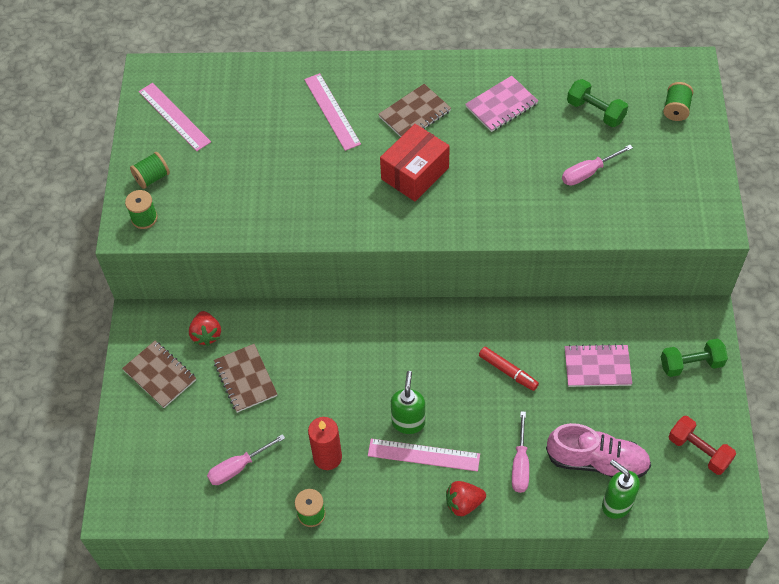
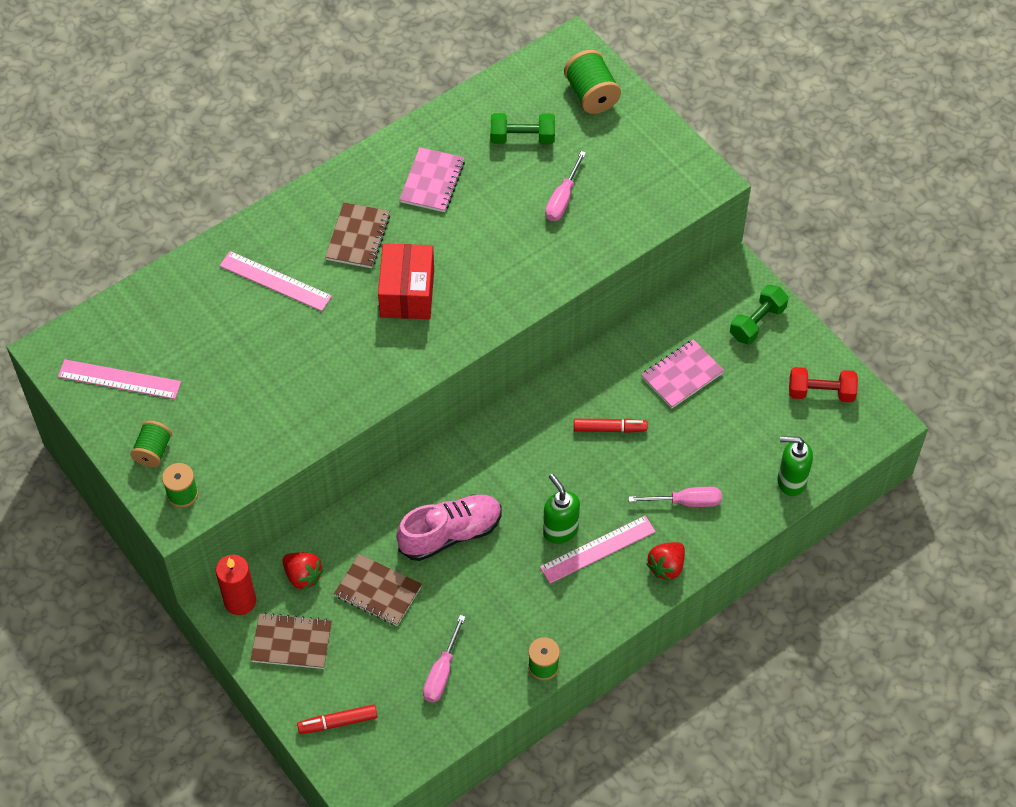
camera: 40 degrees left, 0 degrees up
(140, 452) = (338, 722): none -> red marker
(327, 457) = (515, 608): red candle -> red candle (240, 601)
(520, 464) = (686, 502): pink screwdriver -> pink screwdriver turned 60 degrees counterclockwise
(597, 461) = (747, 456): pink shoe -> pink shoe (450, 534)
(676, 109) = (591, 95): green spool -> green spool, size x1.50

